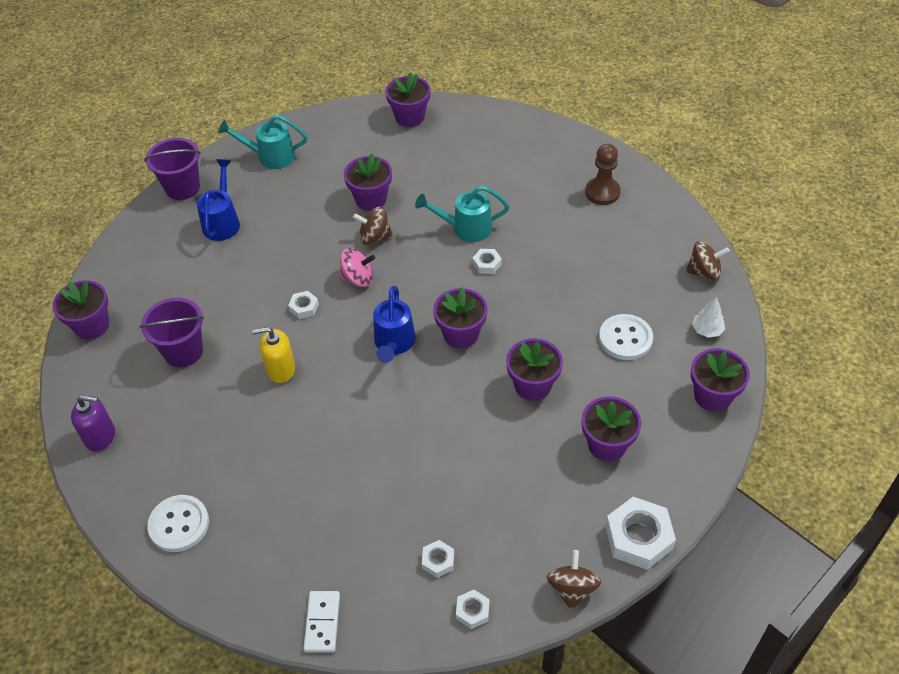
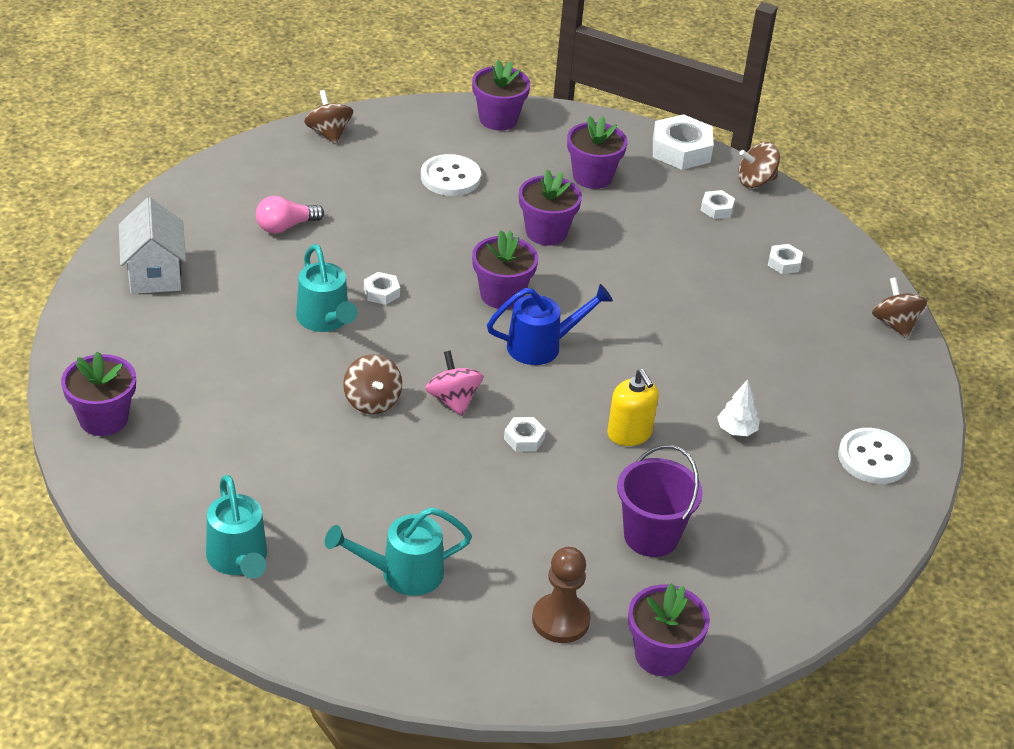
camera: 115 degrees left, 10 degrees down
(100, 436) = (816, 572): purple soap dispenser -> none
(182, 187) = (345, 650): purple bucket -> none
(222, 222) = (402, 573): blue watering can -> turquoise watering can
(322, 622) = (894, 324): white domino -> brown spinning top
(371, 199) = (299, 421): purple flower pot -> none
(472, 611) = (816, 234): white nut -> white nut (716, 208)
(543, 153) = (154, 274): none -> white house
(581, 225) = (286, 226): none -> pink light bulb
(602, 192) = (219, 216): brown pawn -> brown pawn (560, 620)
(707, 330) = (414, 127): white tree -> white tree (736, 430)

